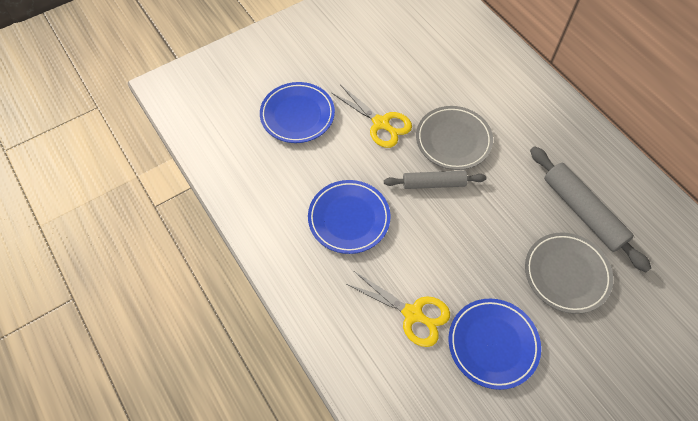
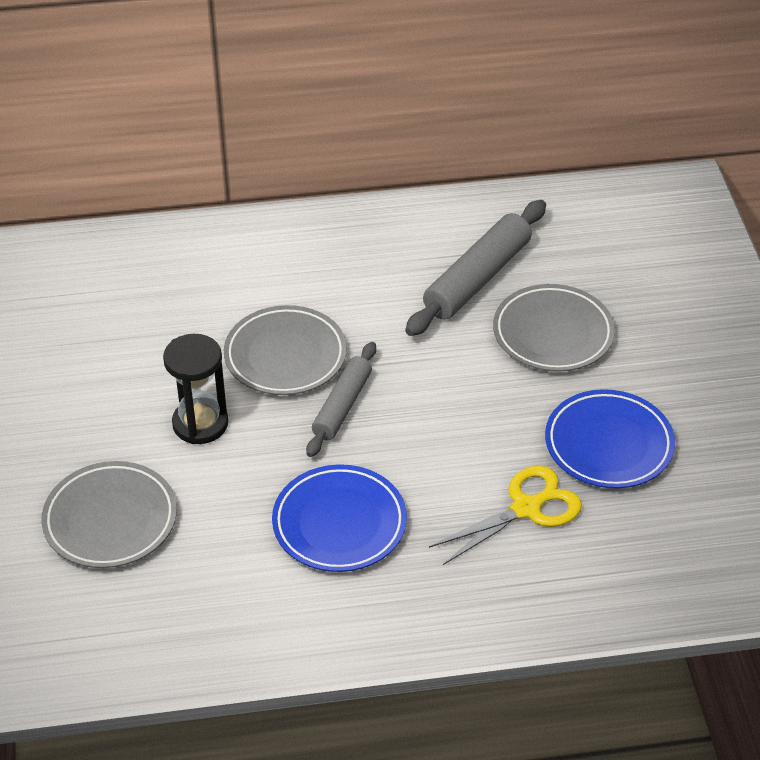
camera: 65 degrees left, 15 degrees down
(297, 115) = (110, 520): blue plate -> grey plate
(381, 123) = (200, 423): yellow scissors -> black hourglass
(583, 212) = (477, 278): grey rolling pin -> grey rolling pin turned 45 degrees counterclockwise

